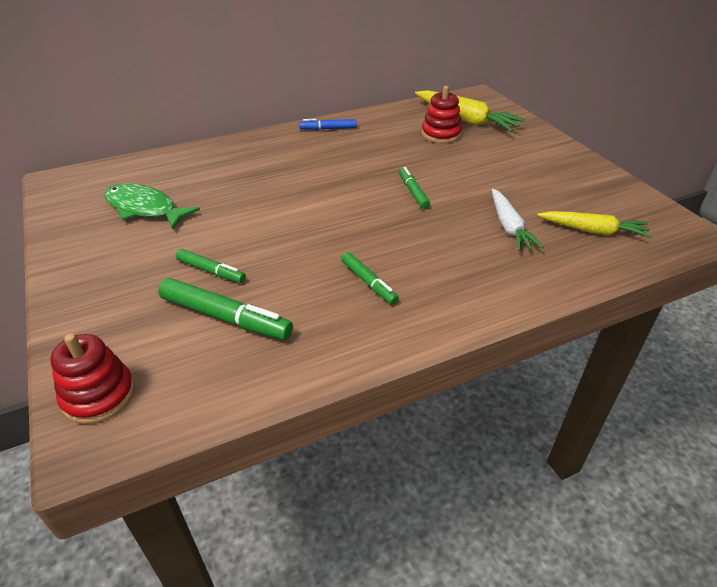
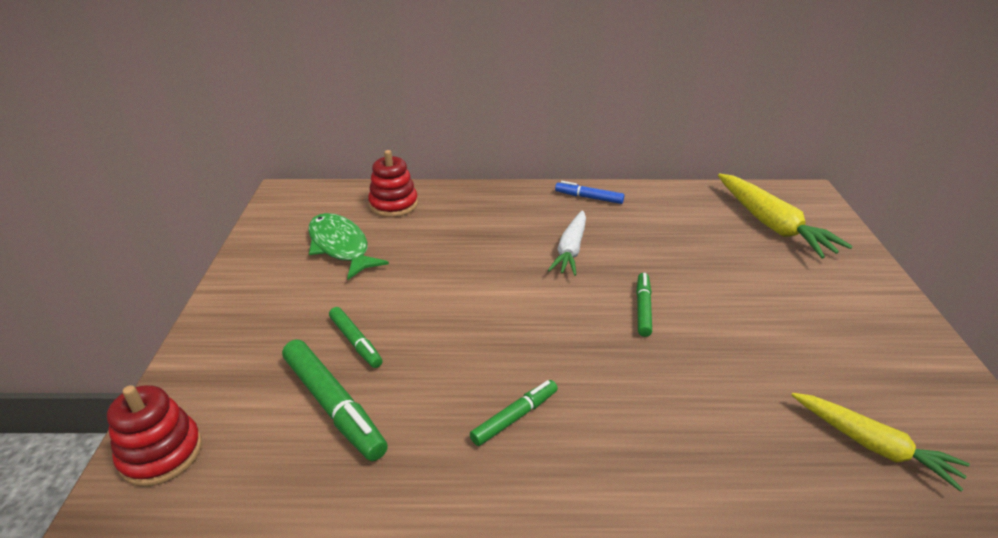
camera: 25 degrees right, 5 degrees down
(368, 282) = (514, 417): green marker -> green marker turned 120 degrees counterclockwise
(441, 134) = (726, 237): red stacking toy -> red stacking toy (393, 204)
(509, 227) = (745, 398): white carrot -> white carrot (570, 250)

